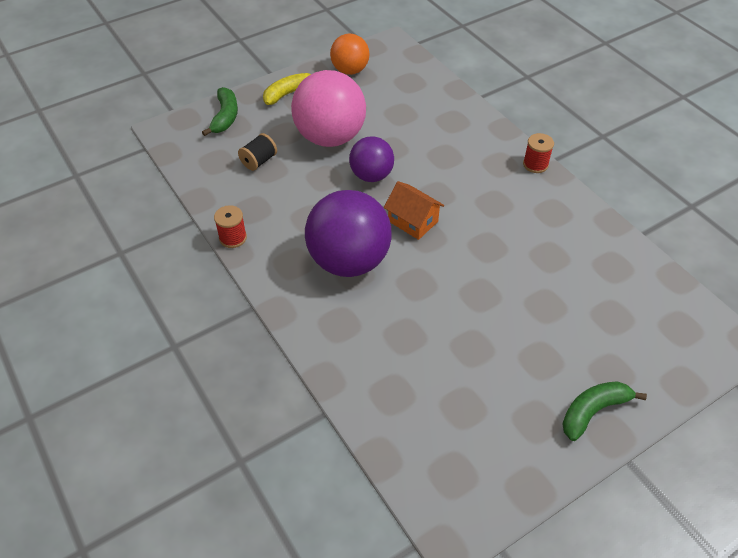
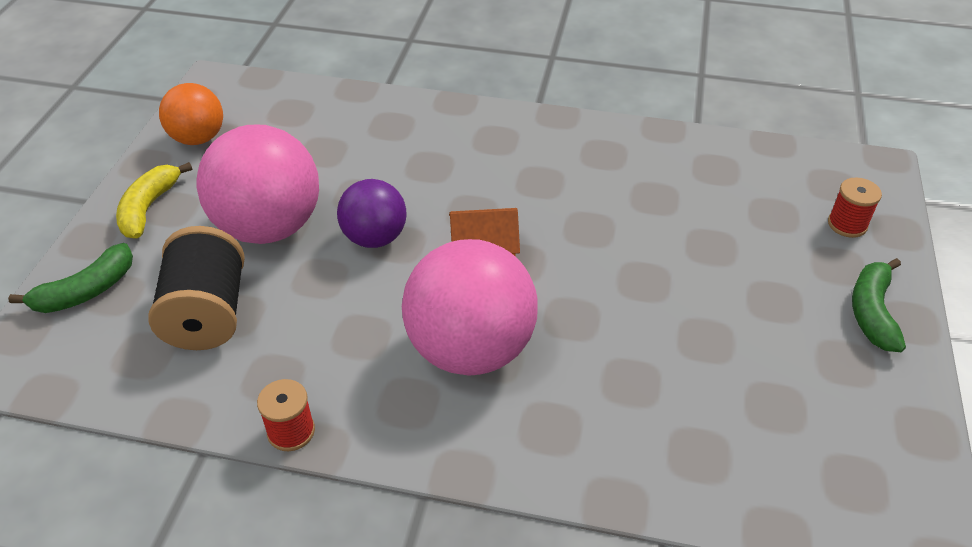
camera: 45 degrees left, 5 degrees down
(225, 117) = (86, 291): green banana -> green banana turned 90 degrees clockwise
(259, 161) = (207, 314): black spool -> black spool, size x1.86
(349, 261) = (470, 349): purple ball -> pink ball
(535, 164) = (529, 119): red spool -> red spool (847, 224)

